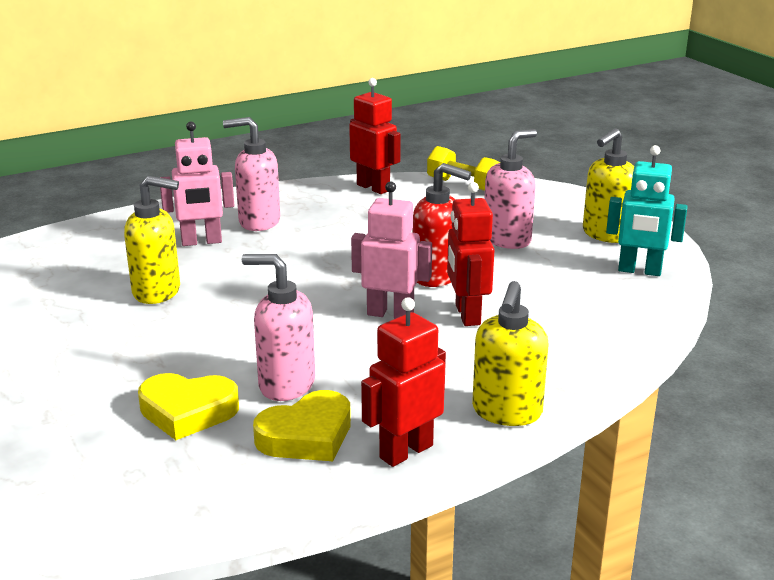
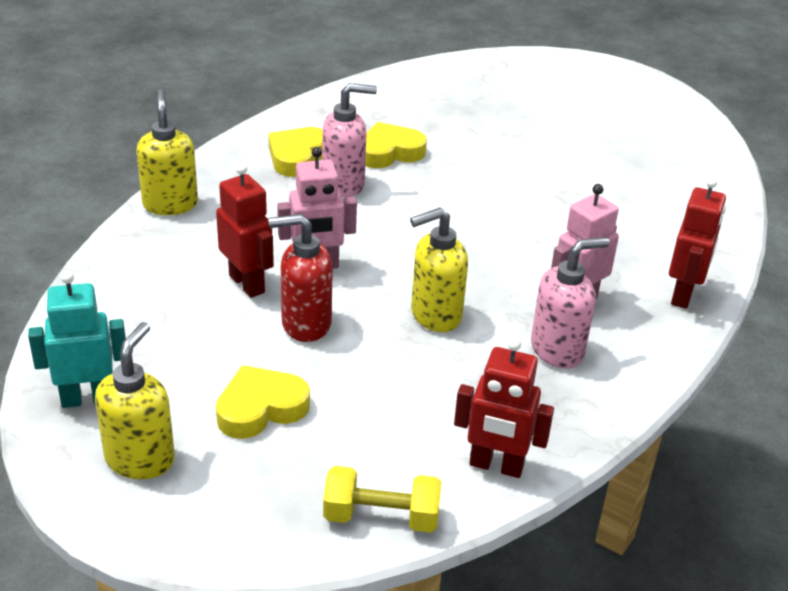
camera: 150 degrees right, 10 degrees up
(157, 292) = (534, 234): yellow soap dispenser -> yellow soap dispenser (435, 315)
(405, 451) = (226, 163): red robot -> red robot (683, 295)
(507, 239) = (261, 408): pink soap dispenser -> yellow heart

